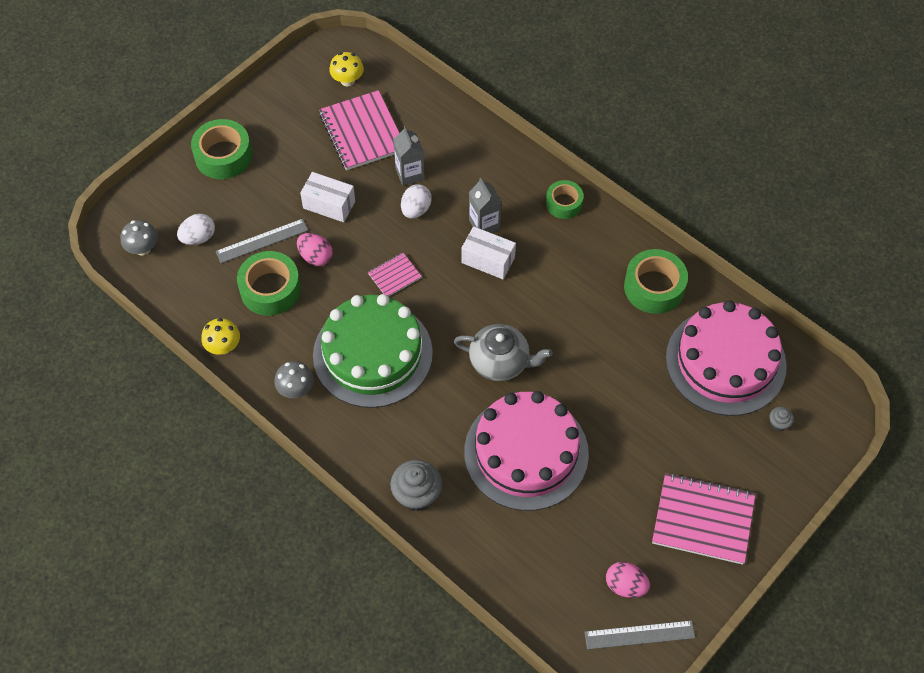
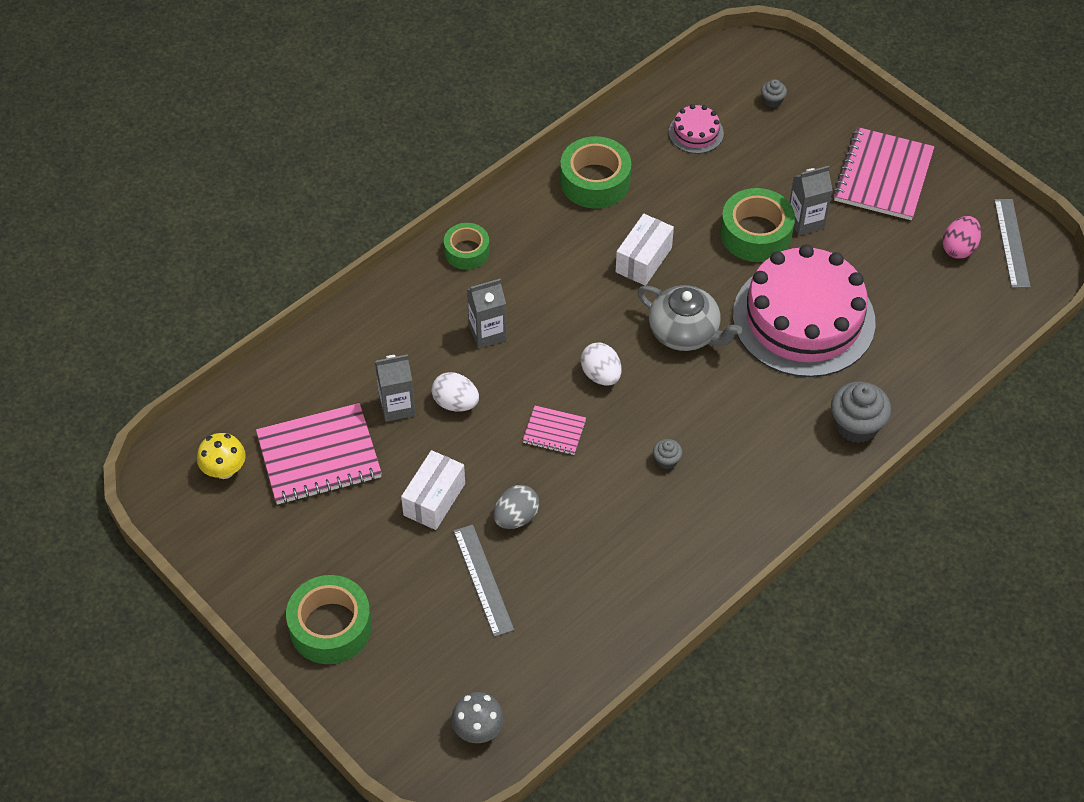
camera: 85 degrees left, 5 degrees down
(198, 238) = (468, 658): white egg -> white egg (601, 375)
(223, 347) = (646, 627): yellow mushroom -> none
(270, 289) = (561, 571): green tape -> green tape (756, 234)
(296, 389) = (713, 545): grey mushroom -> none
(315, 257) = (516, 517): pink egg -> grey egg
(372, 354) = (666, 460): green cake -> grey cupcake
(394, 276) = (554, 431): pink notebook -> pink notebook turned 45 degrees counterclockwise
(488, 260) = (541, 333): white box -> white box (643, 260)
(500, 362) = (685, 333): grey teapot -> grey teapot turned 105 degrees clockwise
(636, 453) = (806, 221): none -> grey carton
(725, 361) = (696, 132): pink cake -> pink cake, size x0.42

